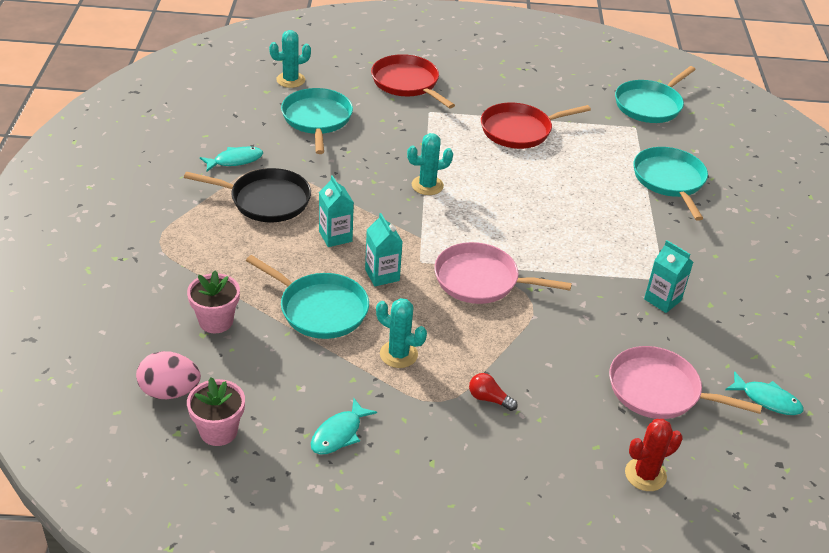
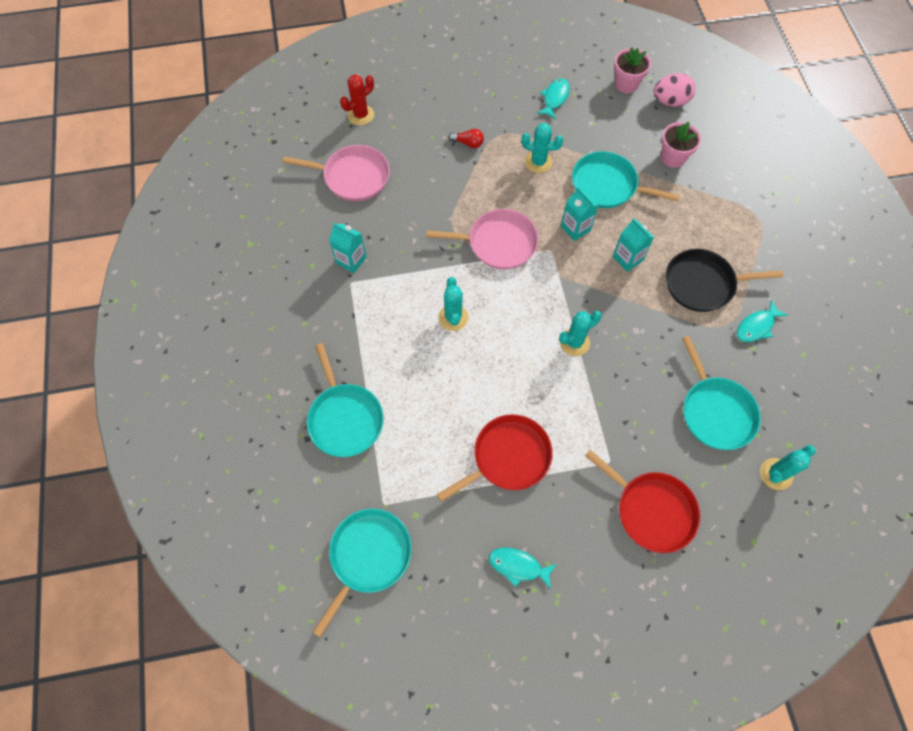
camera: 170 degrees right, 25 degrees up
(549, 228) = (453, 317): none -> turquoise cactus
(767, 400) = (276, 187): turquoise fish -> turquoise fish (518, 566)

